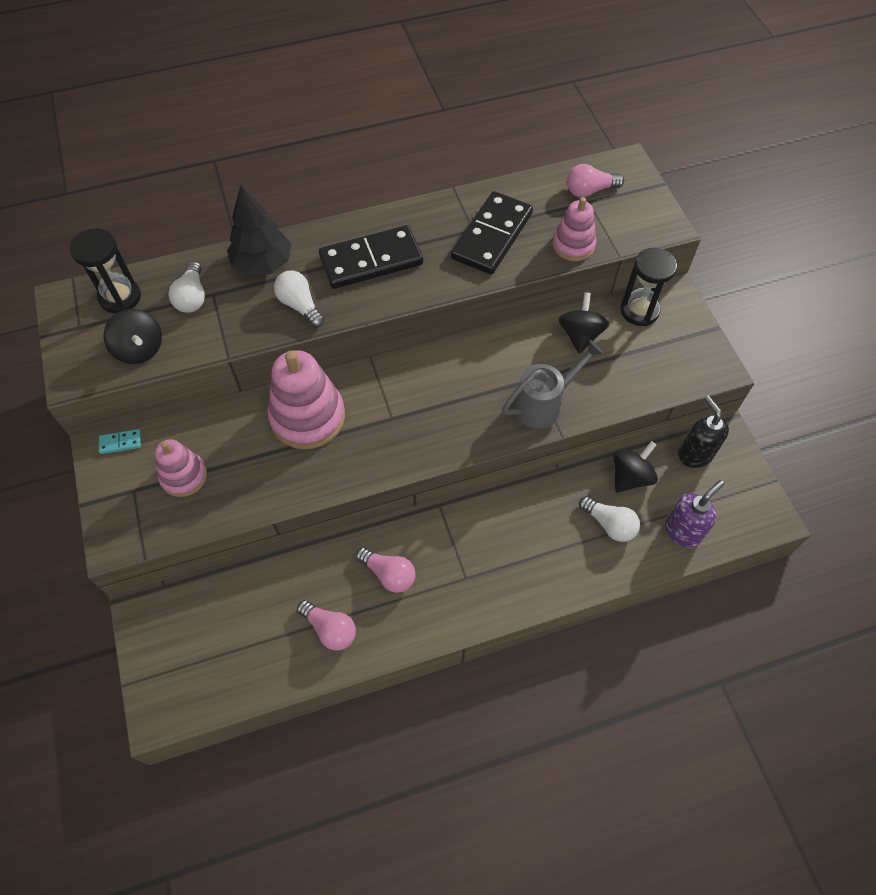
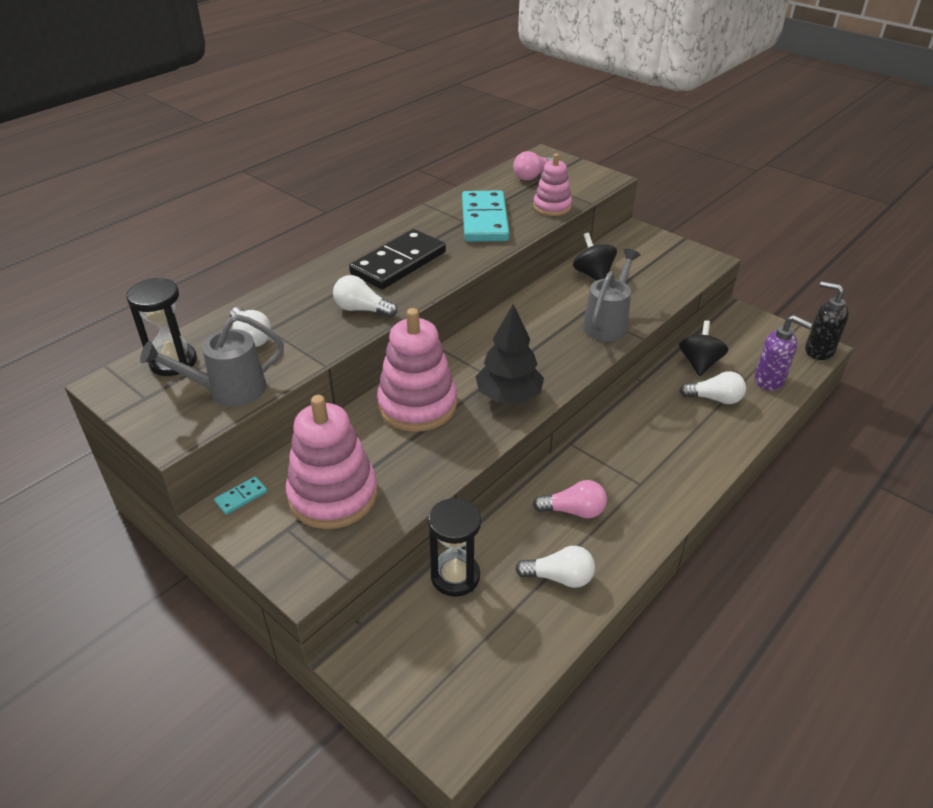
camera: 30 degrees left, 20 degrees down
(140, 349) = (228, 390): black spinning top -> grey watering can
(183, 476) = (333, 495): pink stacking toy -> pink stacking toy, size x1.67
(263, 264) = (300, 295): black tree -> black tree (509, 396)
(330, 629) = (559, 577): pink light bulb -> white light bulb
(492, 236) = (484, 220): black domino -> turquoise domino
(639, 311) = (621, 247): black hourglass -> black hourglass (455, 576)
(682, 531) = (769, 380): purple soap dispenser -> purple soap dispenser turned 105 degrees clockwise
(695, 454) = (730, 332): black soap dispenser -> black soap dispenser (818, 351)

